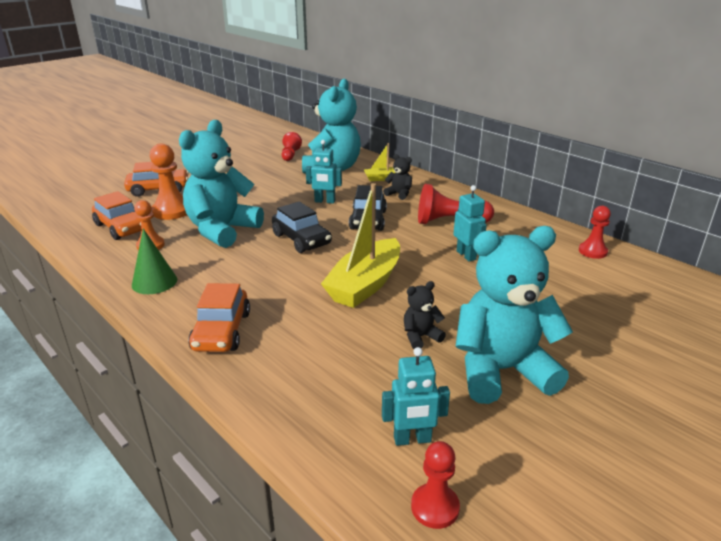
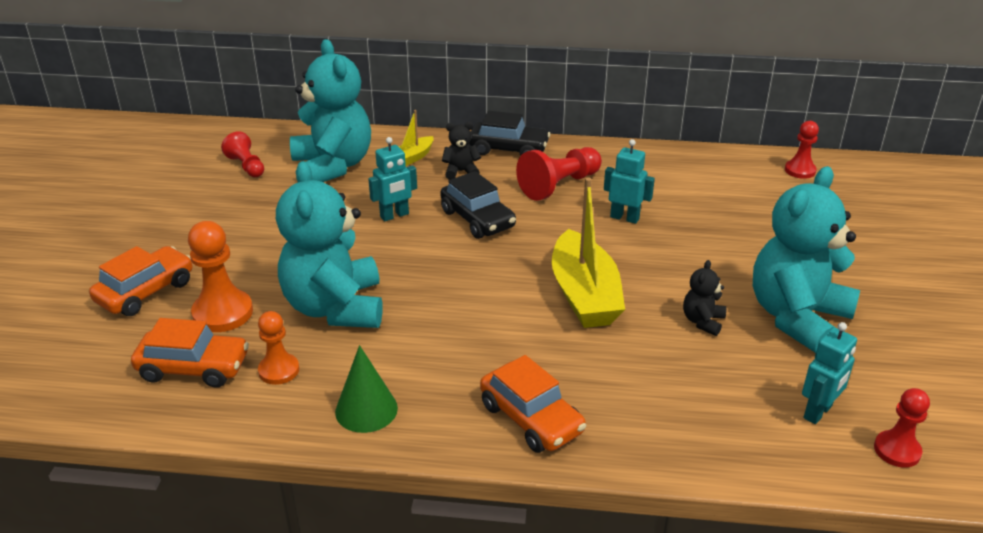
camera: 40 degrees left, 5 degrees up
(301, 239) = (445, 275): black car -> black car (508, 149)
(592, 251) = (715, 165): red pawn -> red pawn (800, 170)

